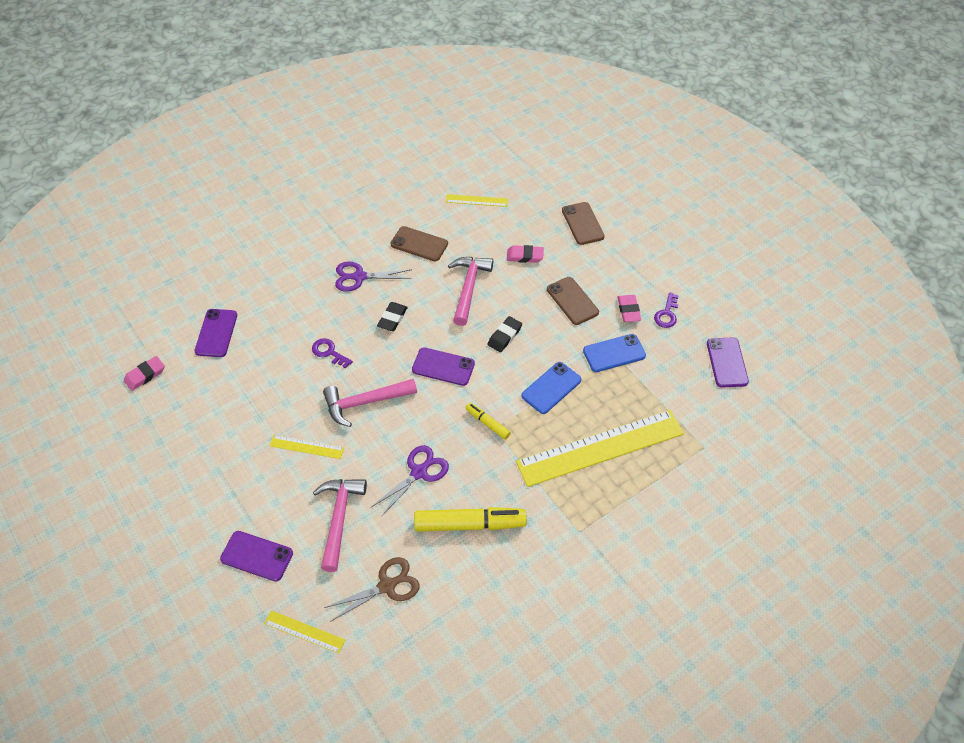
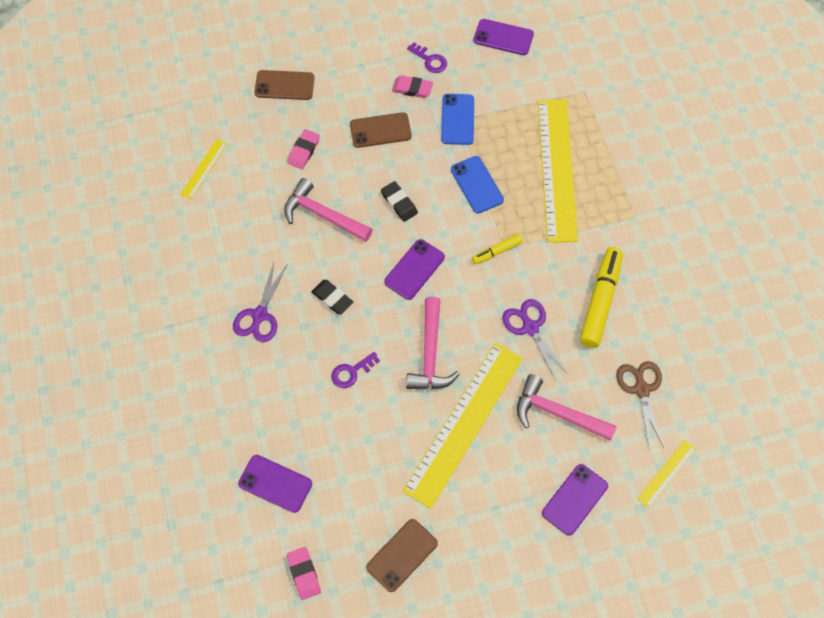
camera: 70 degrees left, 10 degrees up
(306, 447) = (464, 423): yellow ruler -> yellow ruler, size x2.30
(419, 244) = (240, 243): brown phone -> brown phone (402, 555)

